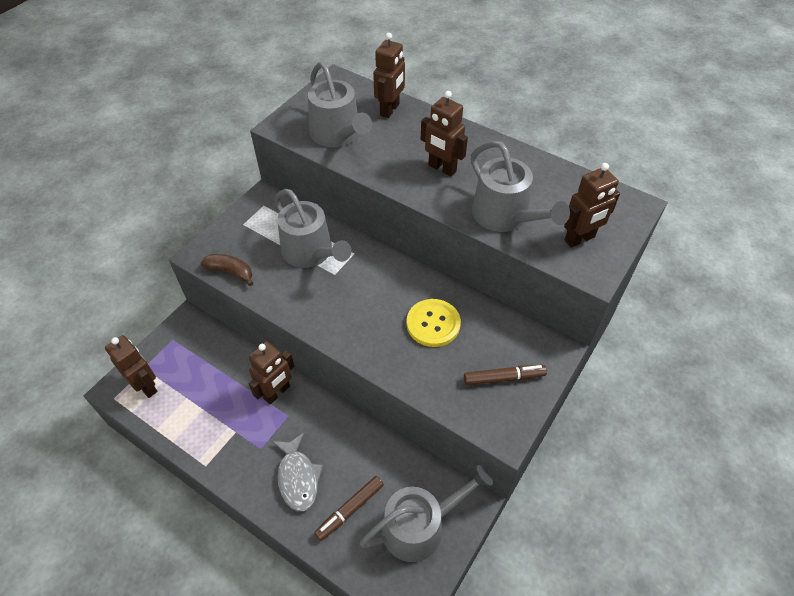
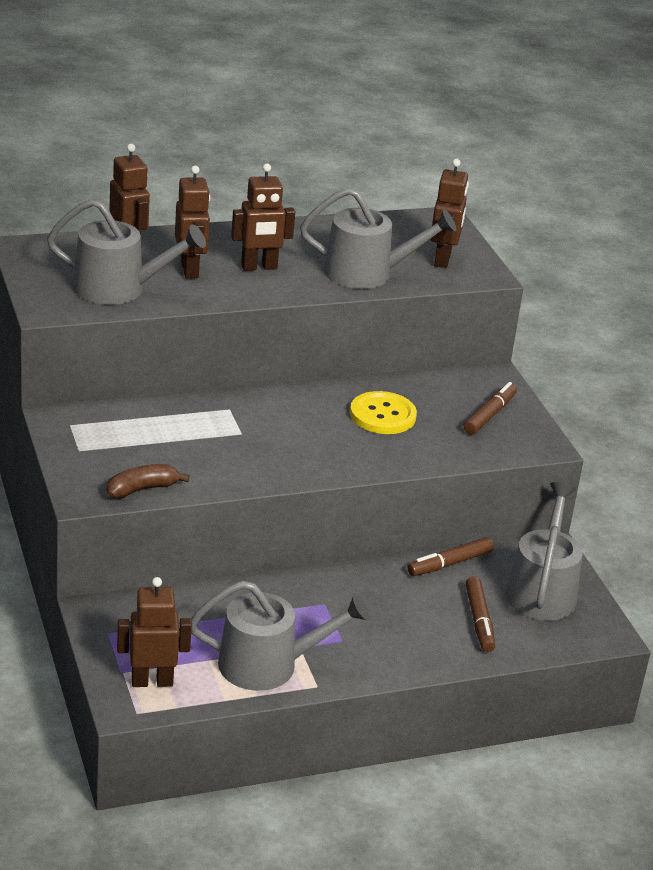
camera: 55 degrees left, 20 degrees down
(277, 392) = (285, 597): brown robot -> brown robot (190, 270)
(298, 477) = (406, 633): grey fish -> none
(310, 252) = (189, 431): grey watering can -> grey watering can (267, 665)
(394, 452) = (450, 563): none -> brown marker

